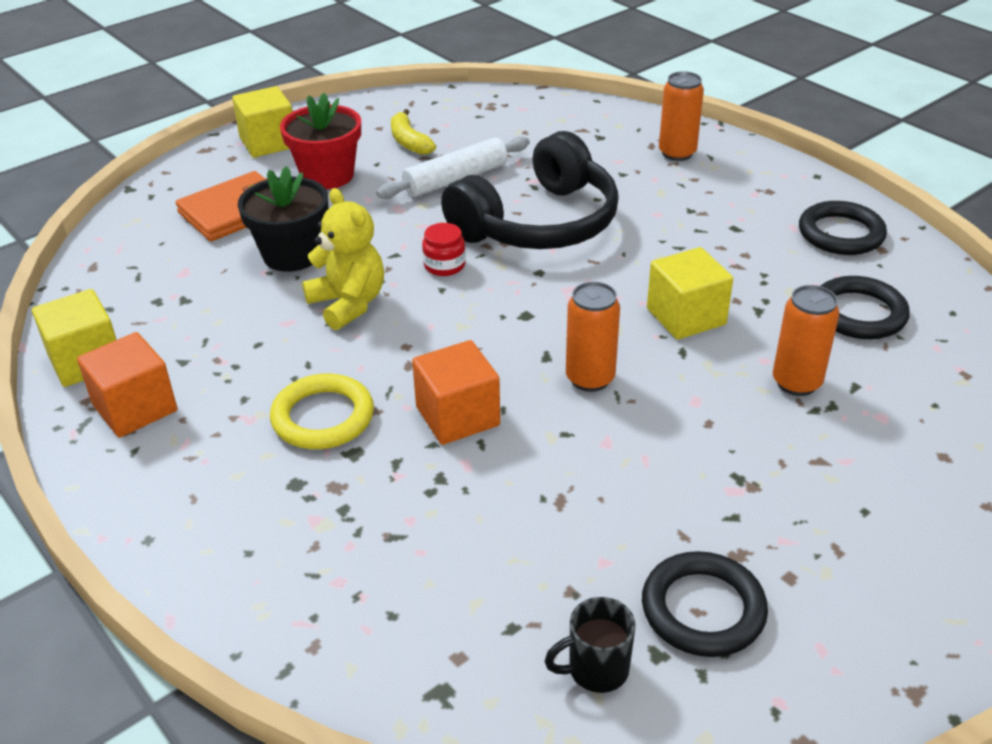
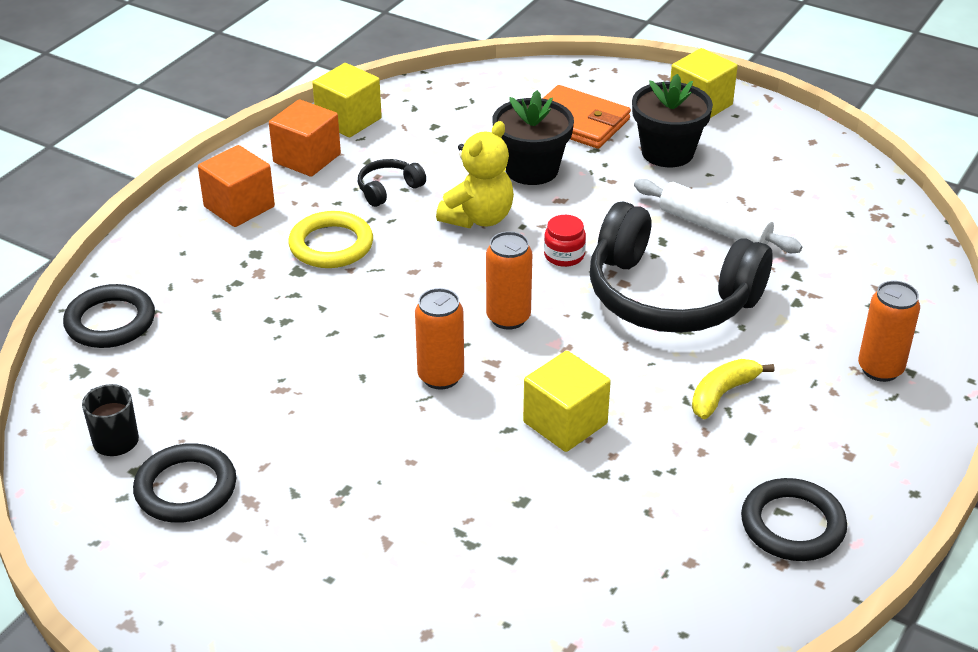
camera: 70 degrees right, 0 degrees up
(250, 355) = (388, 189): none -> black headphones
(327, 175) = (667, 152): red flower pot -> black flower pot
(409, 142) = (763, 182): yellow banana -> yellow banana (722, 394)
(457, 416) = (360, 312): orange cube -> orange cube (239, 207)
(796, 382) = (495, 514): orange can -> orange can (508, 318)
(858, 313) = (638, 552): black ring -> black ring (110, 321)

